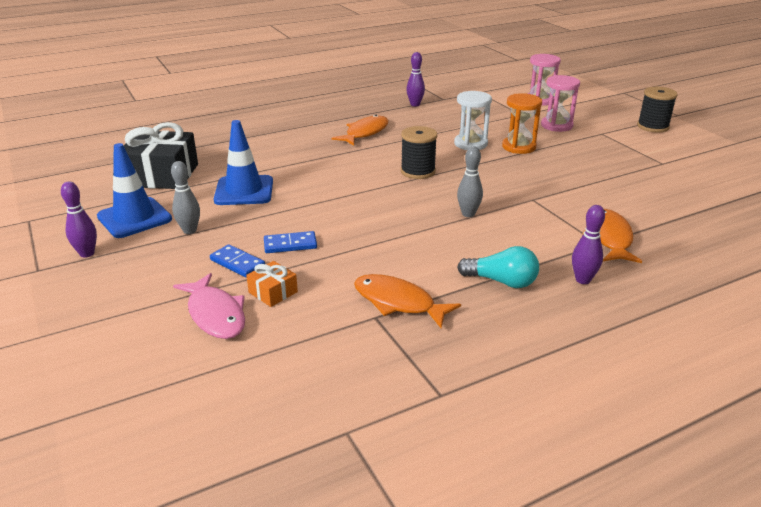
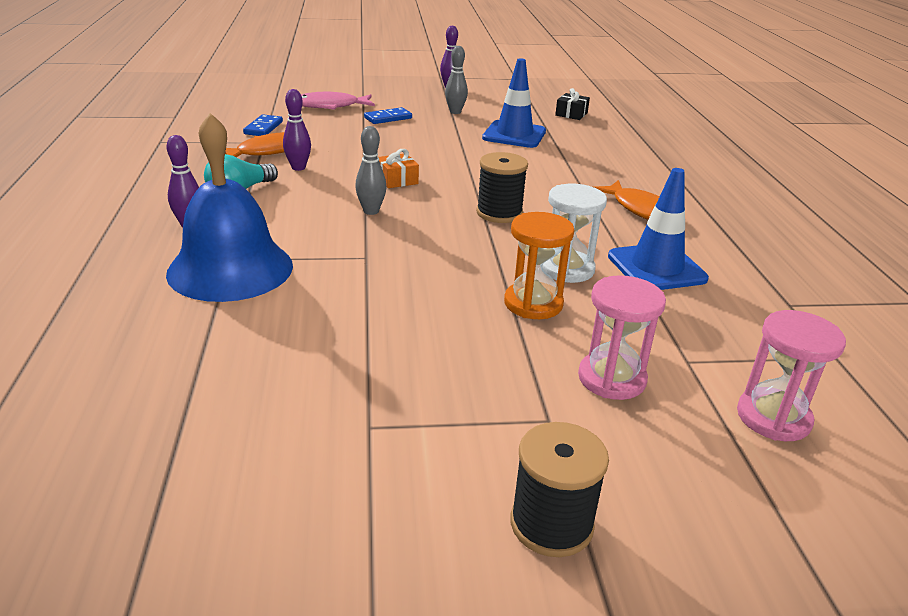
camera: 110 degrees right, 0 degrees up
(134, 218) = (493, 100): blue traffic cone -> blue traffic cone (656, 268)
(162, 175) = (571, 114): black gift -> black gift, size x0.47
(273, 292) = (335, 121): orange gift -> orange gift (397, 180)
(290, 245) = (396, 135): blue domino -> blue domino (263, 128)
(415, 105) = (758, 271): purple bowling pin -> purple bowling pin (298, 168)
(610, 238) = (230, 269): orange fish -> blue bell

